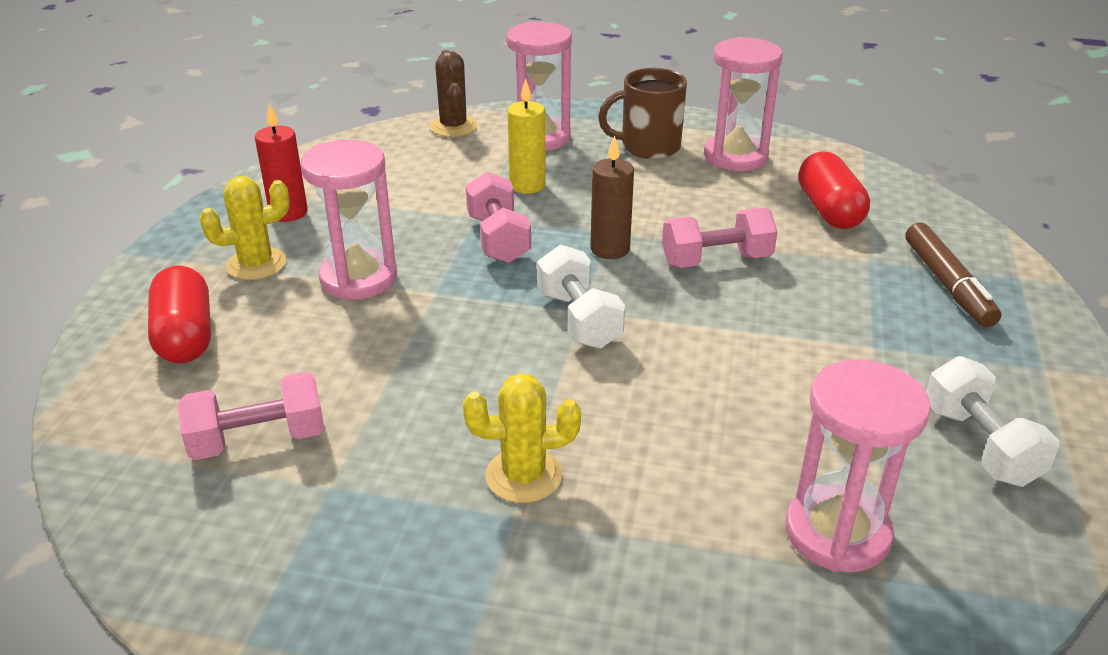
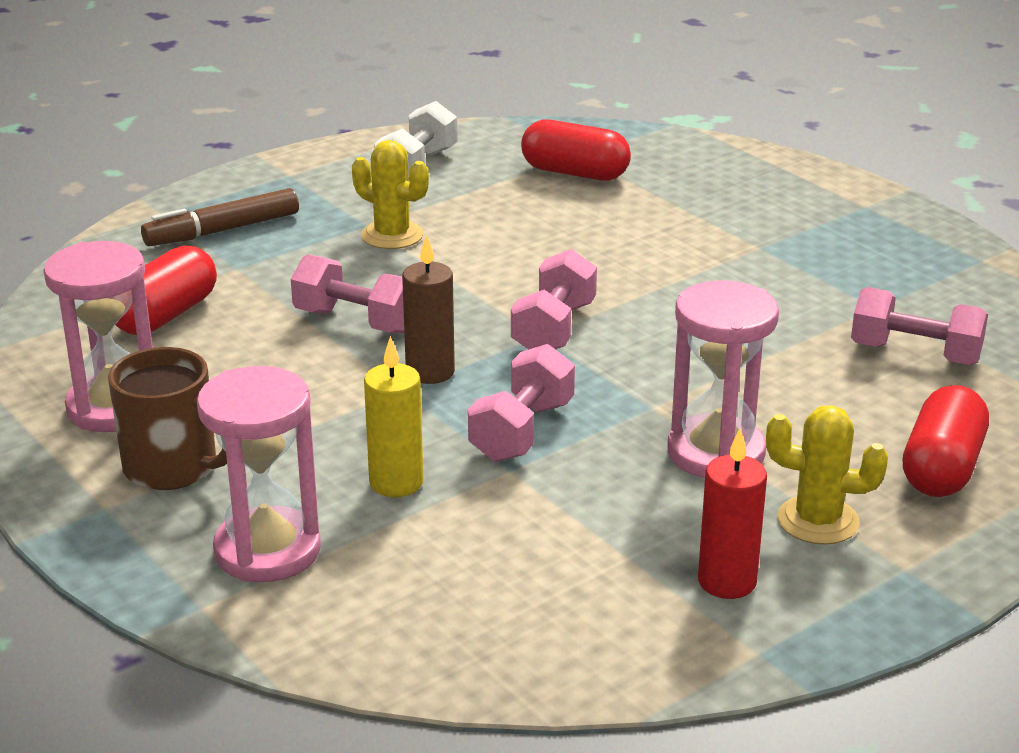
camera: 140 degrees left, 5 degrees down
(453, 127) = (346, 635): brown cactus -> none
(524, 476) = (730, 260): yellow cactus -> yellow cactus (392, 235)
(578, 319) = (554, 329): white dumbbell -> pink dumbbell
(837, 533) = (575, 173): pink hourglass -> red capsule
(948, 284) = (222, 230): brown marker -> brown marker turned 150 degrees counterclockwise

